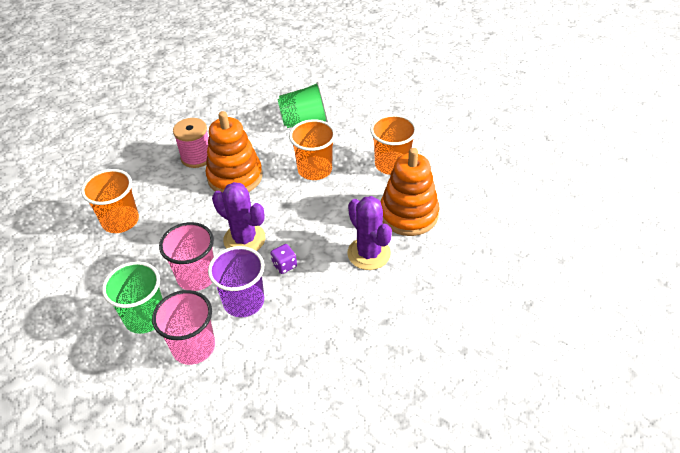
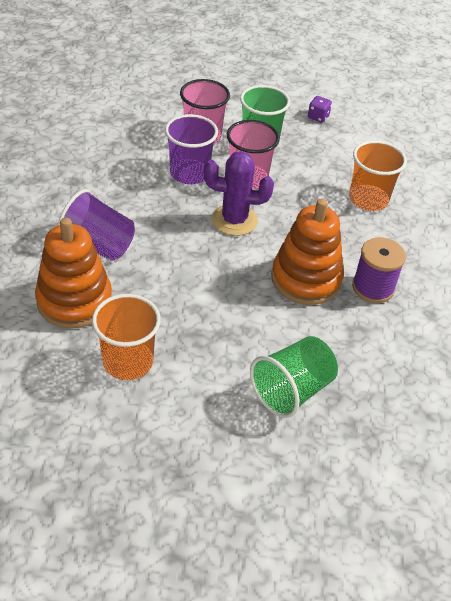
camera: 145 degrees right, 0 degrees up
(197, 157) = (373, 288): pink spool -> purple spool
(284, 265) = (176, 210): purple dice -> purple dice (318, 117)
(315, 169) = (221, 320): orange cup -> none
(369, 253) = (98, 245): purple cactus -> purple cup

